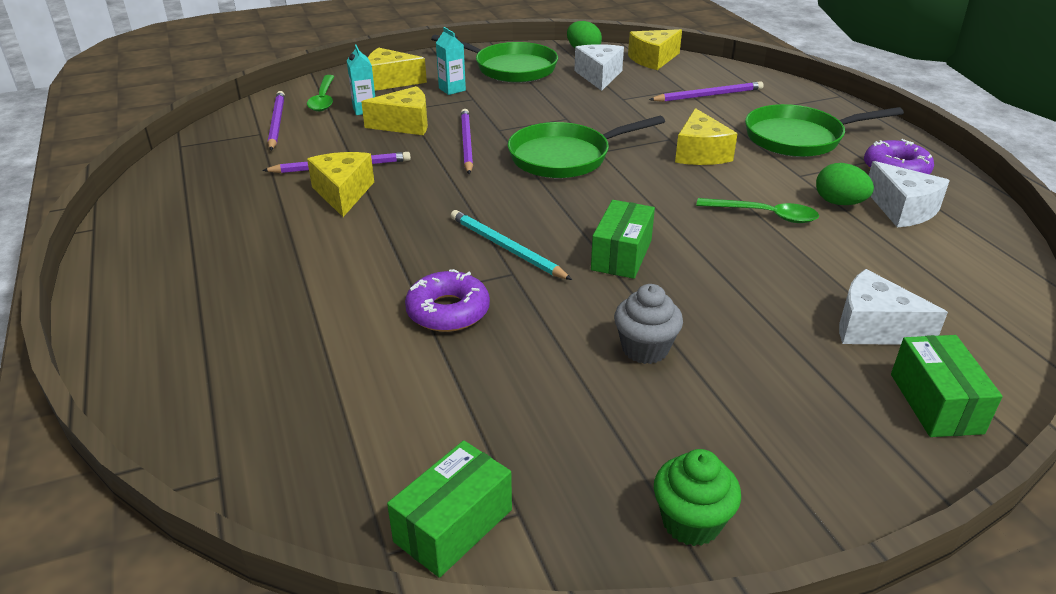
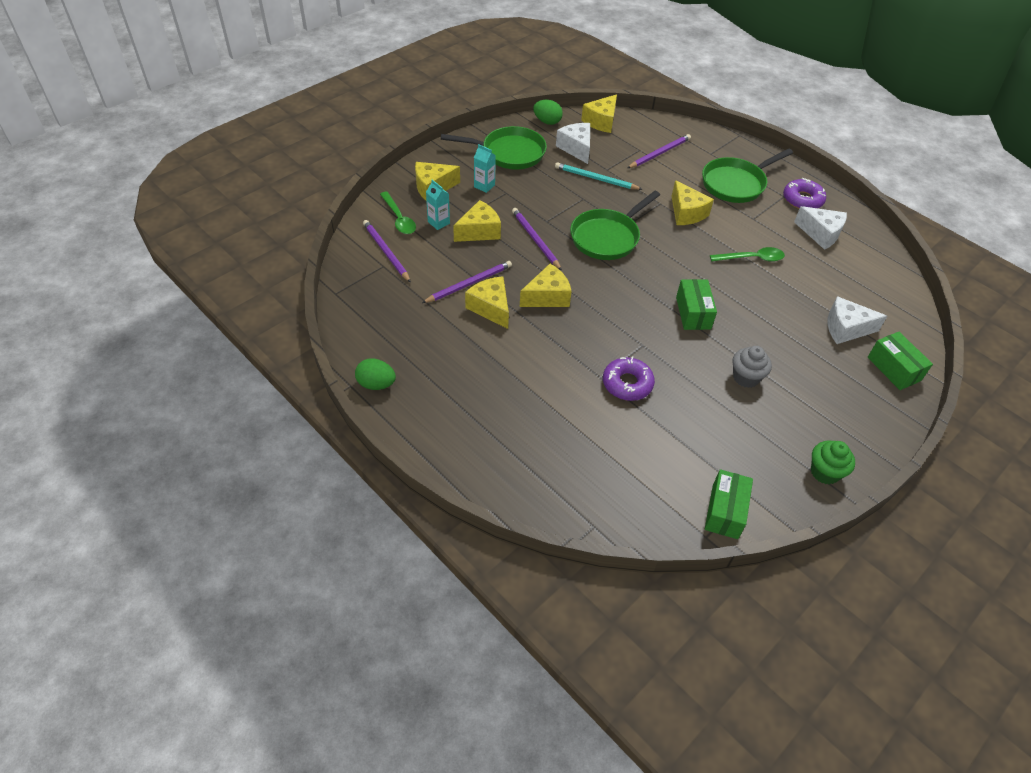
camera: 25 degrees left, 15 degrees up
(427, 197) = (547, 296): none -> yellow cheese
(506, 248) = (625, 326): turquoise pencil -> turquoise pencil (595, 179)
(839, 203) = (786, 237): green egg -> green egg (376, 384)

